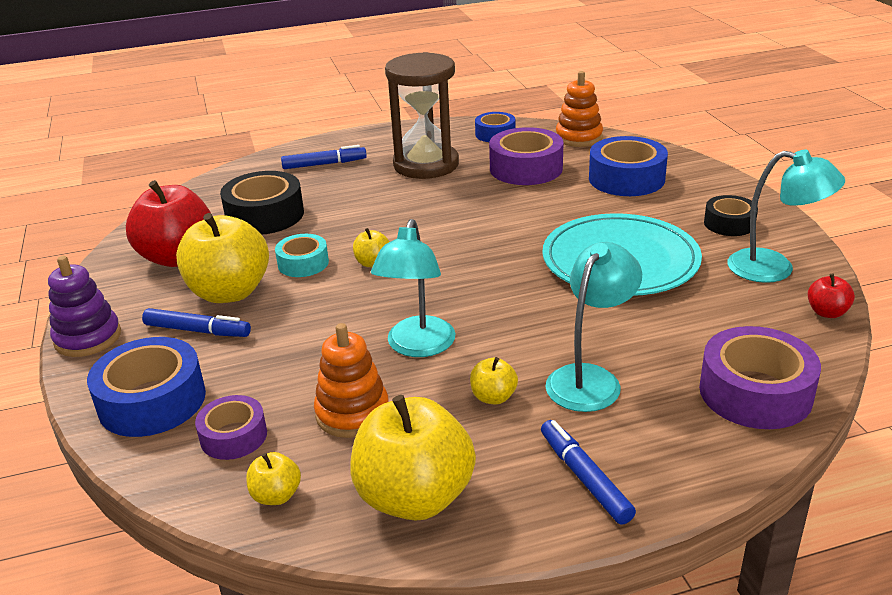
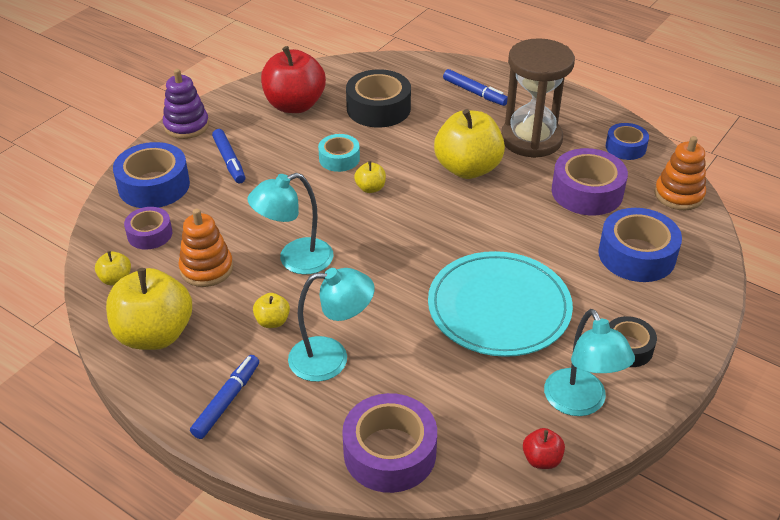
camera: 50 degrees right, 10 degrees up
(229, 292) = (278, 149): yellow apple -> yellow apple (467, 168)

